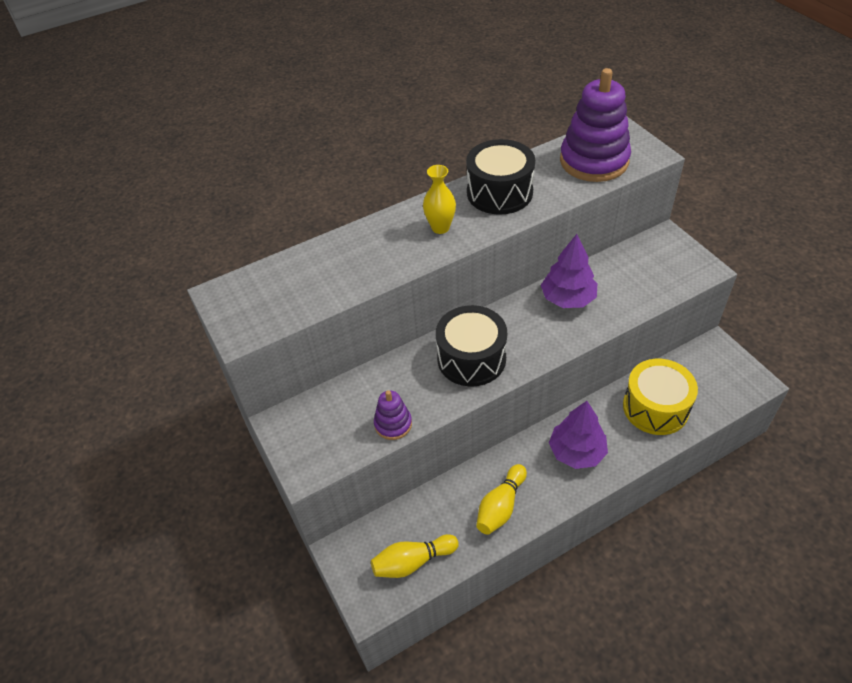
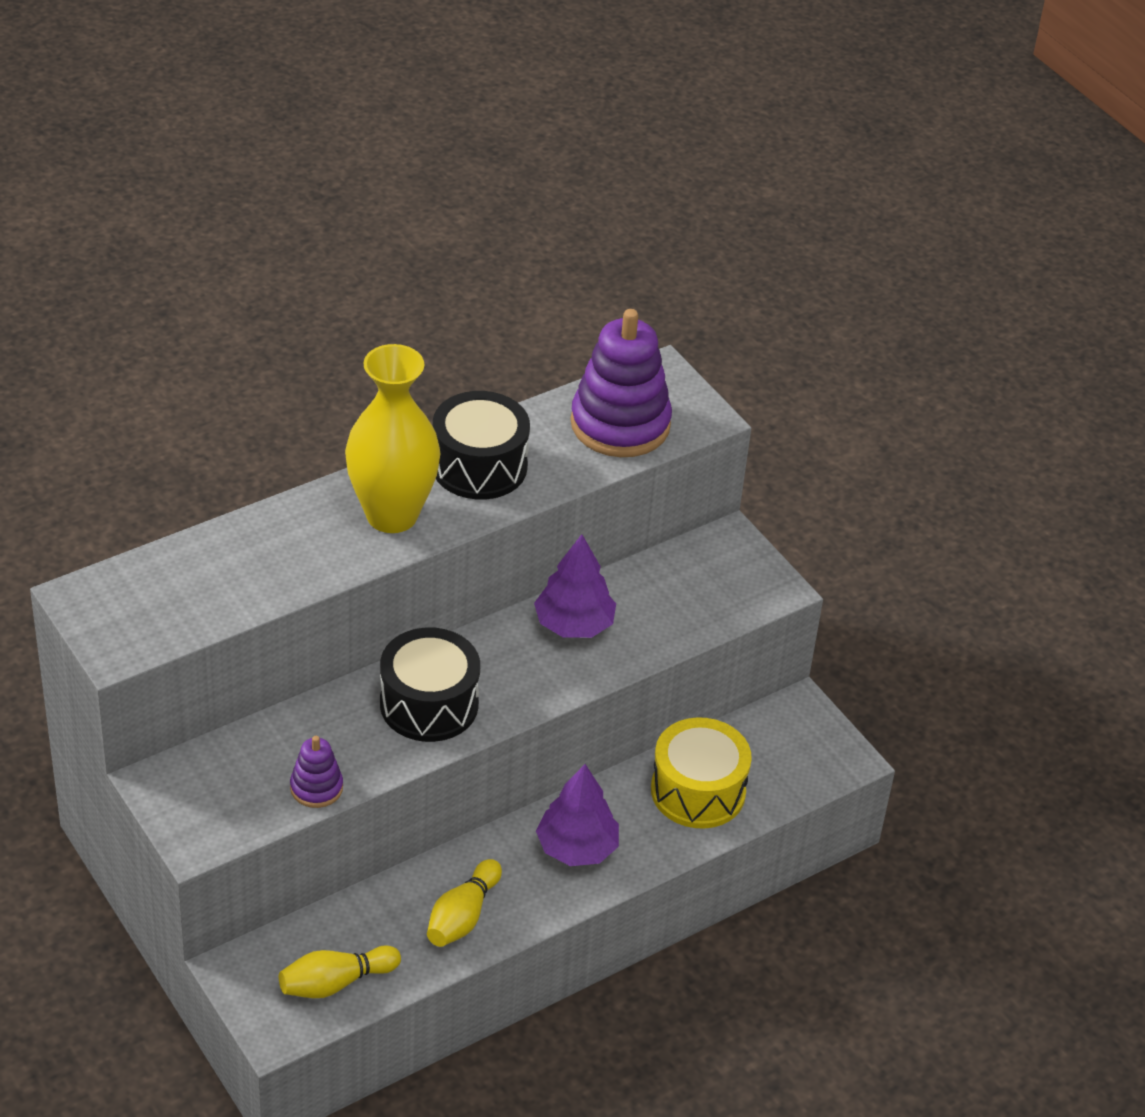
camera: 10 degrees left, 5 degrees down
(440, 227) = (392, 515): yellow vase -> yellow vase, size x2.01

